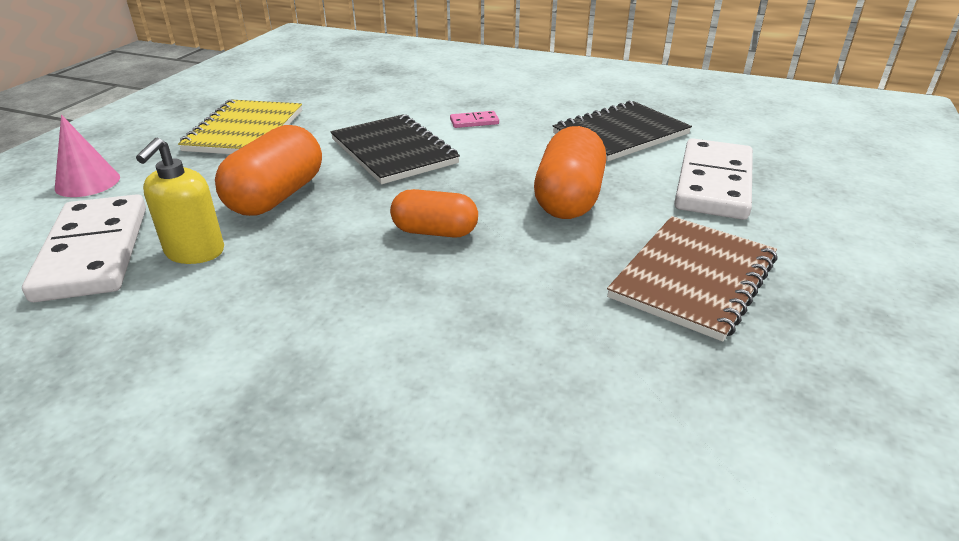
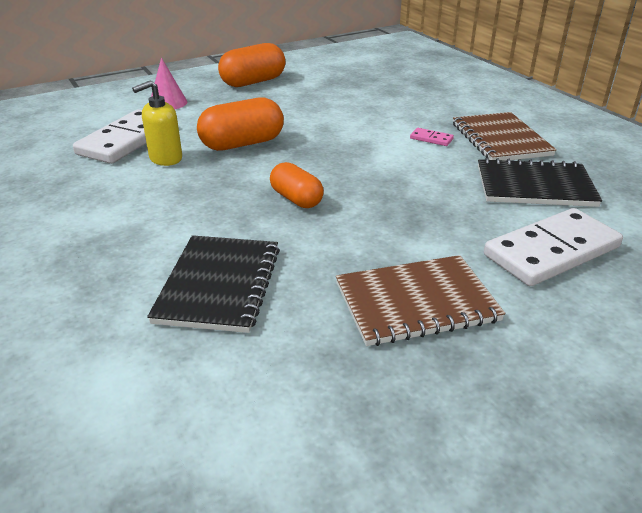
camera: 40 degrees right, 0 degrees up
(245, 131) = (280, 98): yellow notebook -> none
(393, 151) = (346, 140): black notebook -> black notebook (218, 285)
(534, 103) = (500, 139): none -> brown notebook
(568, 199) = (414, 215): orange capsule -> orange capsule (253, 82)

